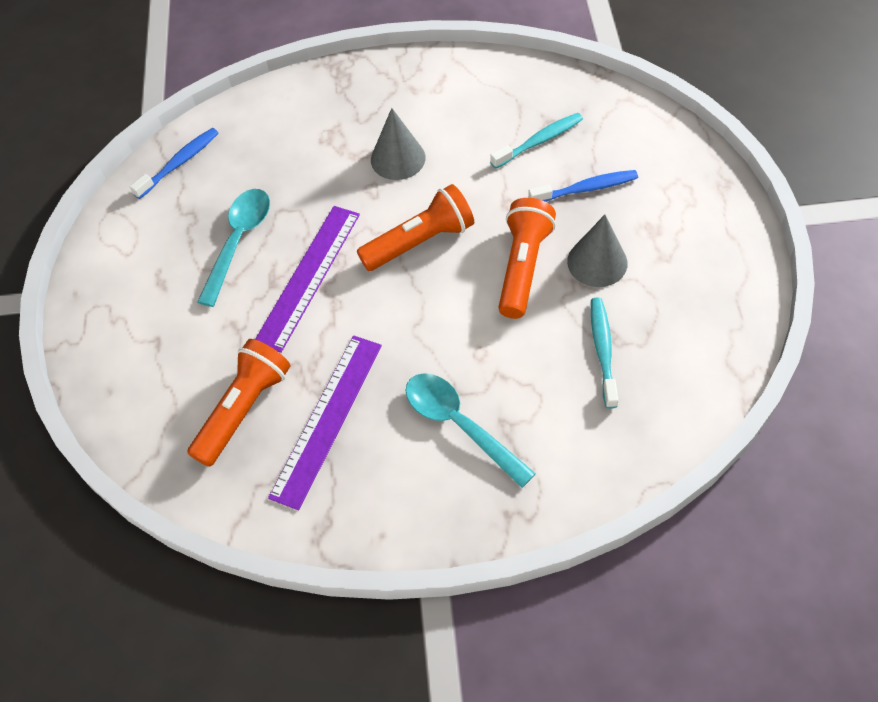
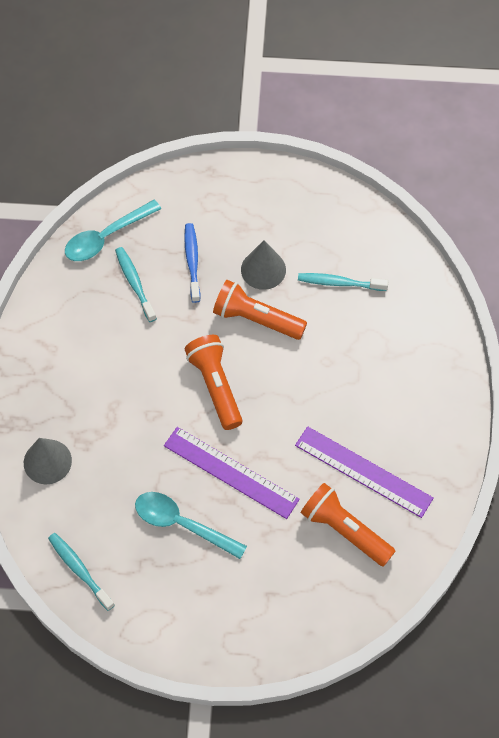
camera: 85 degrees left, 5 degrees up
(180, 163) = (79, 570): blue toothbrush -> turquoise toothbrush
(398, 158) = (124, 390): grey cone -> grey cone (47, 461)
(460, 425) = (383, 384): turquoise spoon -> turquoise spoon (106, 237)

